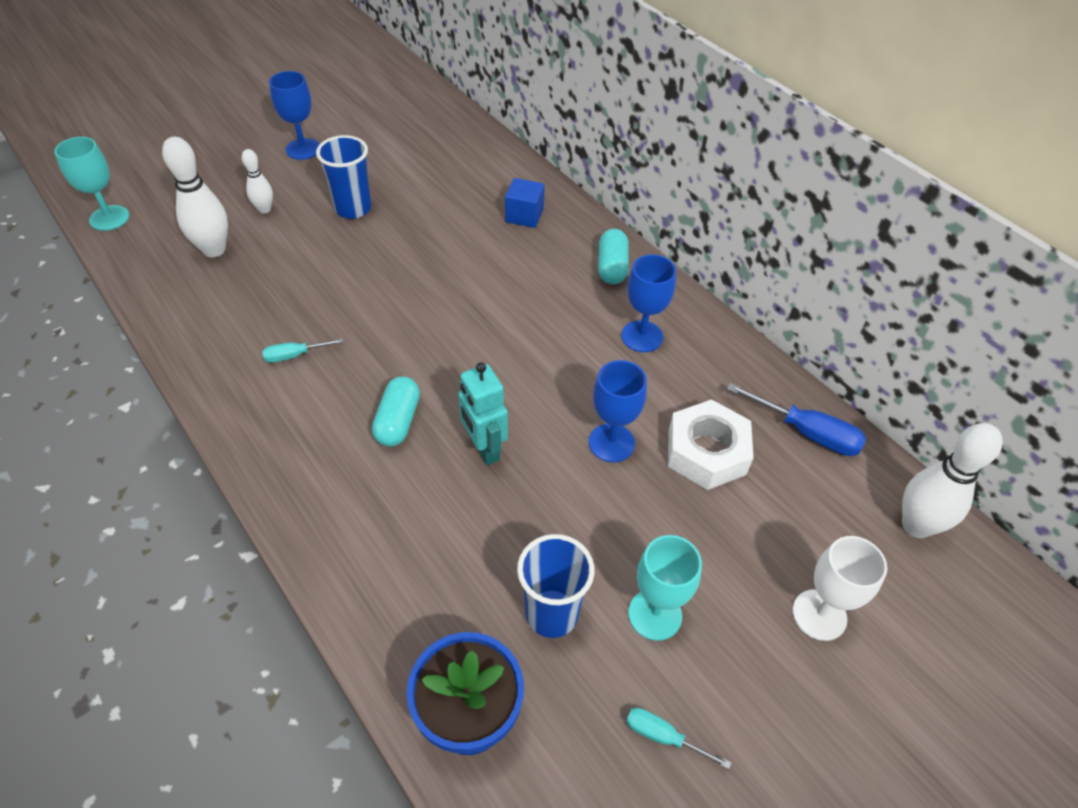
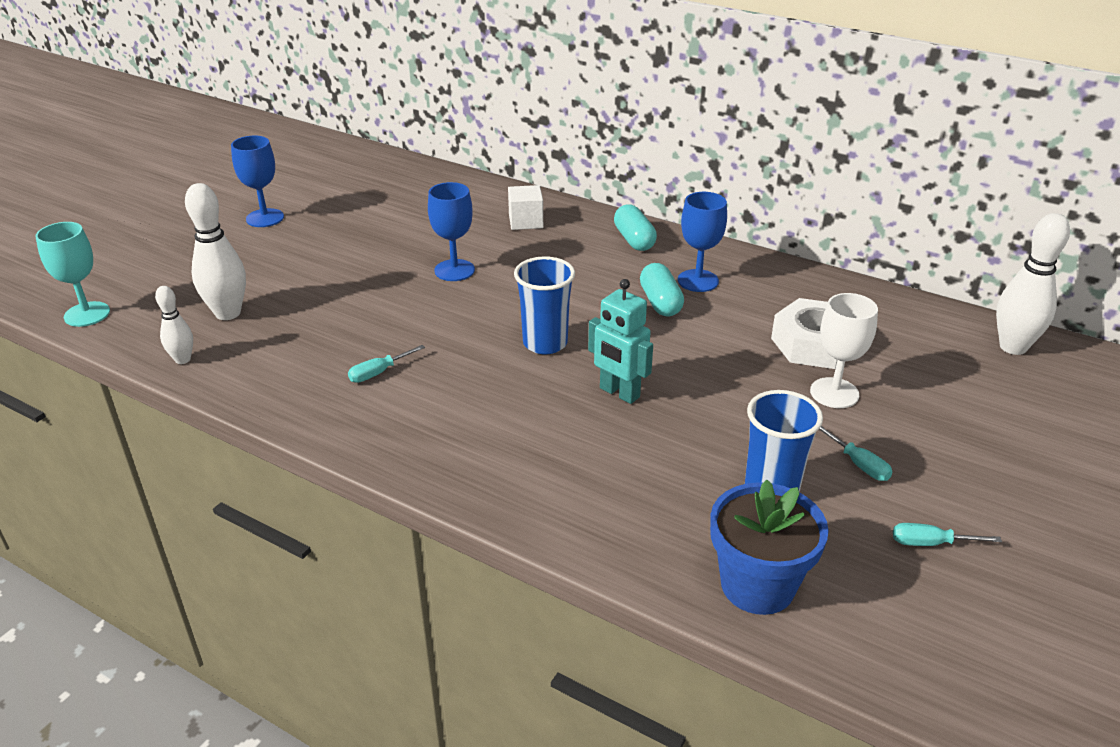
camera: 20 degrees left, 15 degrees down
(264, 209) = (259, 271): white bowling pin -> white bowling pin (183, 359)
(353, 208) = (353, 251): blue cup -> blue cup (545, 343)
(398, 421) = (522, 395): turquoise capsule -> turquoise capsule (660, 302)
(524, 215) = (526, 221): blue cube -> white cube
(611, 443) = (729, 359): blue goblet -> blue goblet (454, 270)
(655, 614) = (858, 464): turquoise goblet -> turquoise screwdriver
(806, 432) = (883, 310): blue screwdriver -> none
(819, 615) = (987, 424): white goblet -> white goblet (834, 393)

